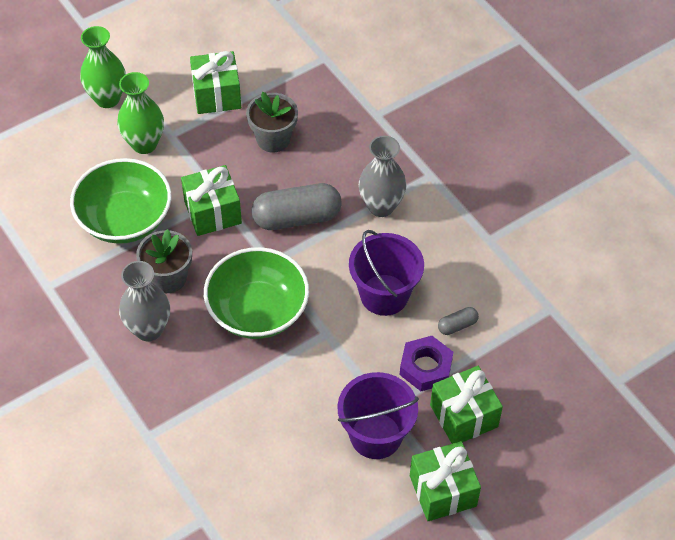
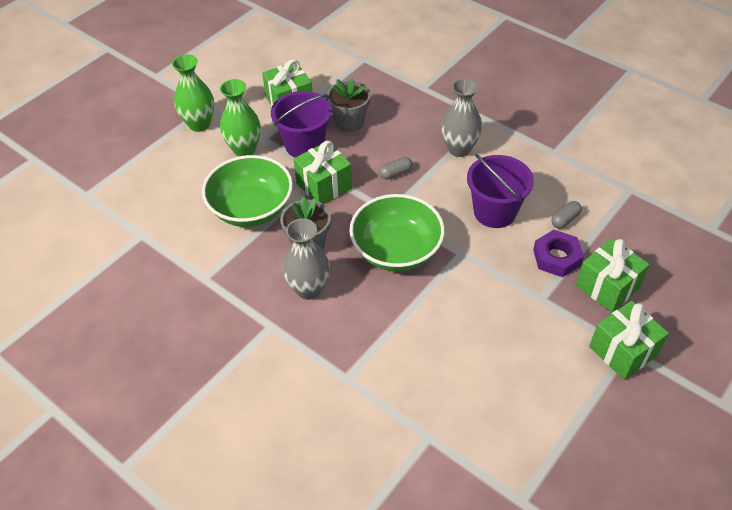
camera: 15 degrees left, 5 degrees down
(297, 218) = (395, 173): grey capsule -> grey capsule, size x0.46
(375, 435) = (544, 322): purple bucket -> purple bucket (304, 145)

